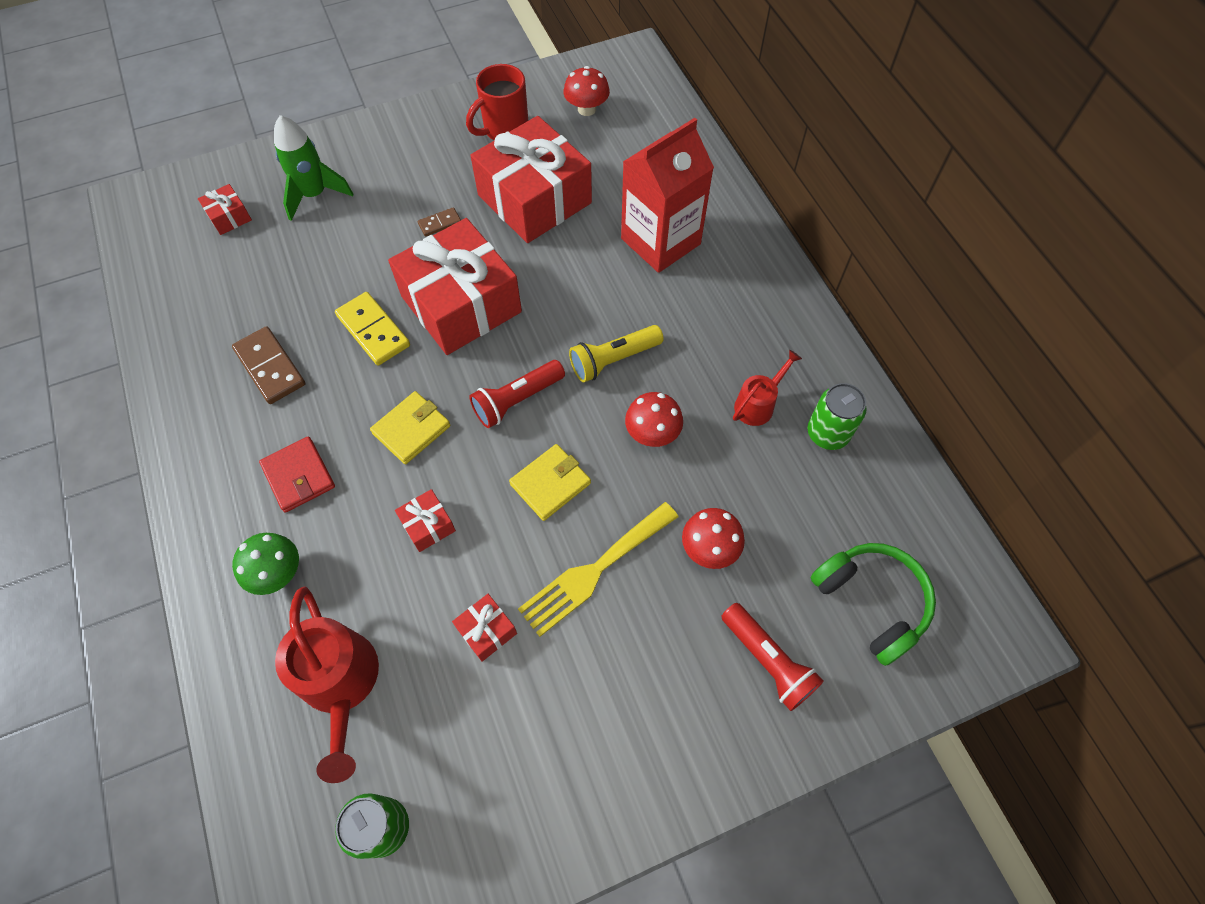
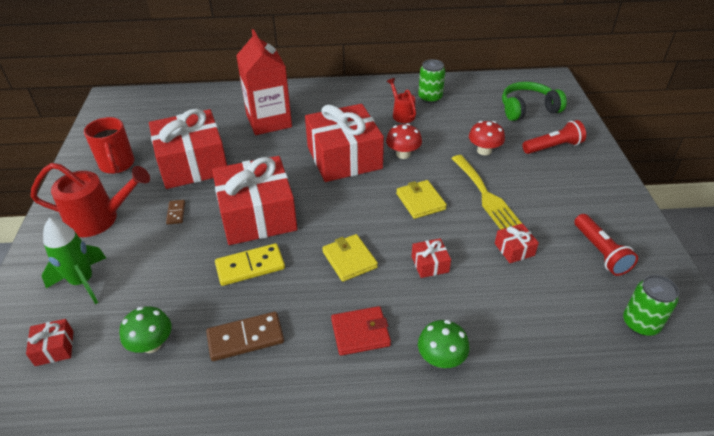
camera: 70 degrees left, 20 degrees down
(247, 290) = (152, 344): none -> green mushroom
(342, 685) = (540, 331): red watering can -> red watering can (100, 219)
(517, 400) = (352, 204): red flashlight -> red flashlight (600, 252)
(586, 109) = (135, 126): red mushroom -> none
(613, 360) = (344, 157): yellow flashlight -> red gift

